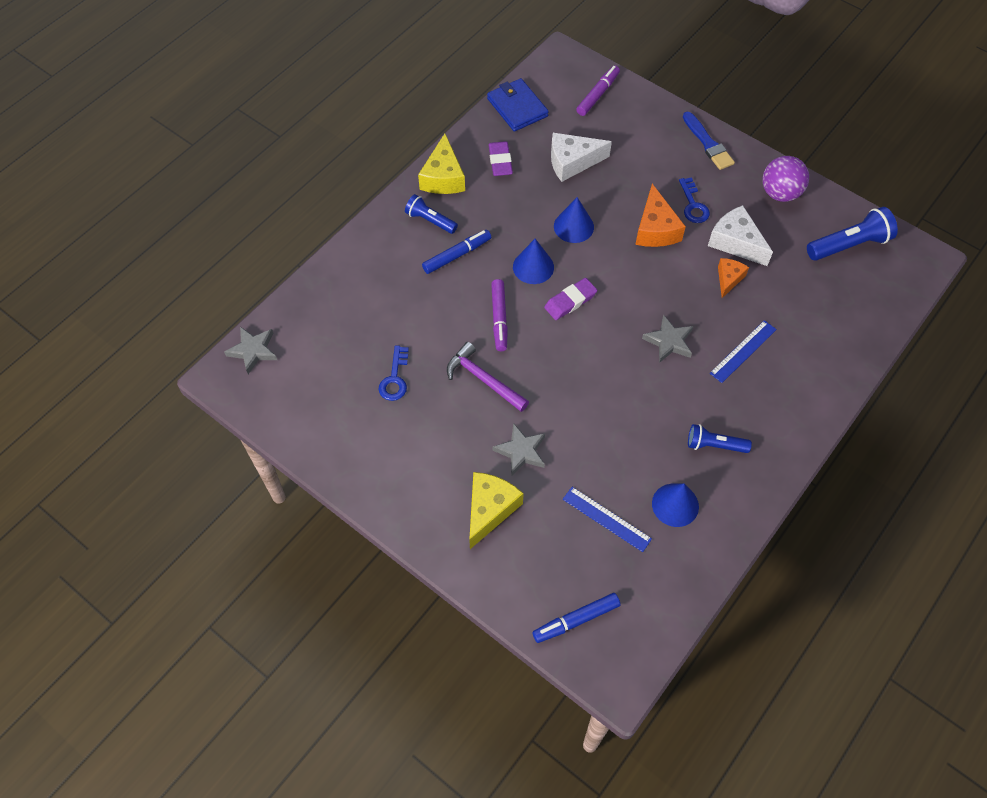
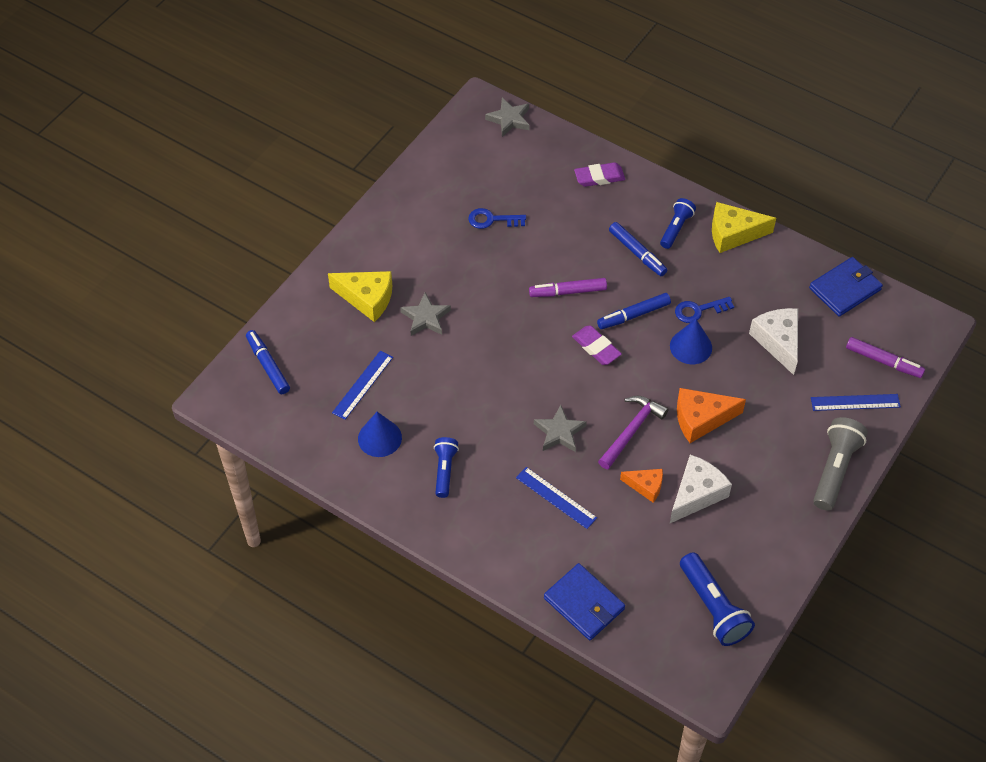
camera: 85 degrees right, 5 degrees down
(483, 379) = (498, 284): purple hammer -> purple hammer (632, 430)
(500, 161) = (765, 279): purple eraser -> purple eraser (599, 177)
(533, 267) = (633, 315): blue cone -> blue marker
(639, 120) = (855, 402): none -> blue ruler
(693, 205) = (741, 454): blue key -> blue key (699, 310)
(708, 144) = (834, 469): blue brush -> grey flashlight
(780, 193) = (775, 540): purple ball -> none
(854, 339) = (584, 604): none -> blue wallet

